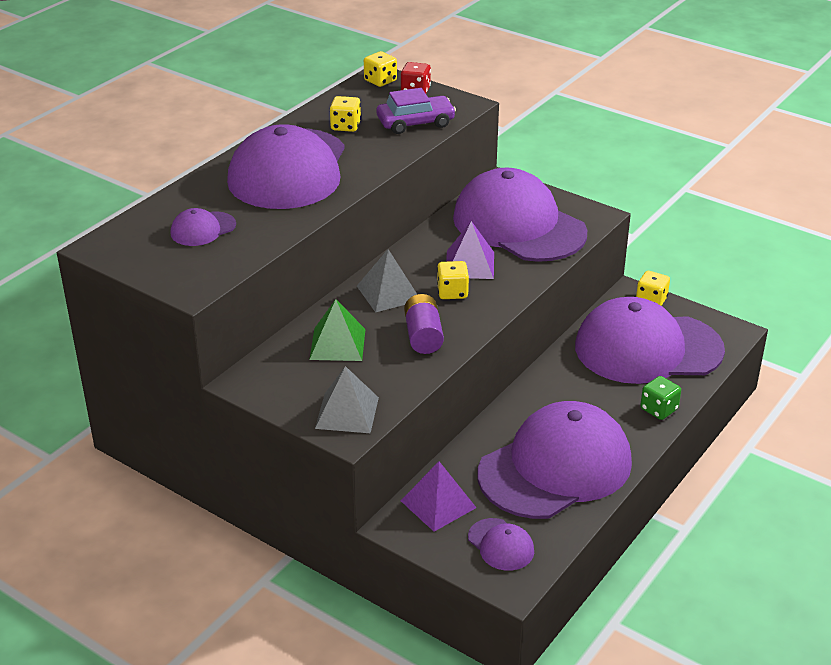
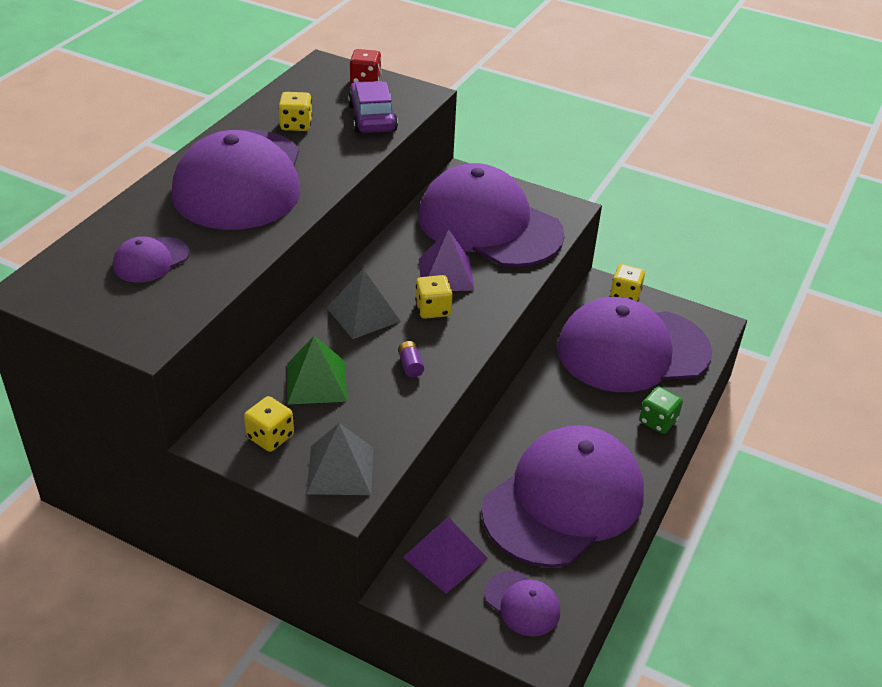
camera: 10 degrees left, 5 degrees up
(380, 81) = (325, 70): yellow dice -> yellow dice (270, 437)
(415, 123) = (372, 118): purple car -> purple car turned 75 degrees counterclockwise
(423, 336) = (410, 365): purple battery -> purple battery, size x0.53

